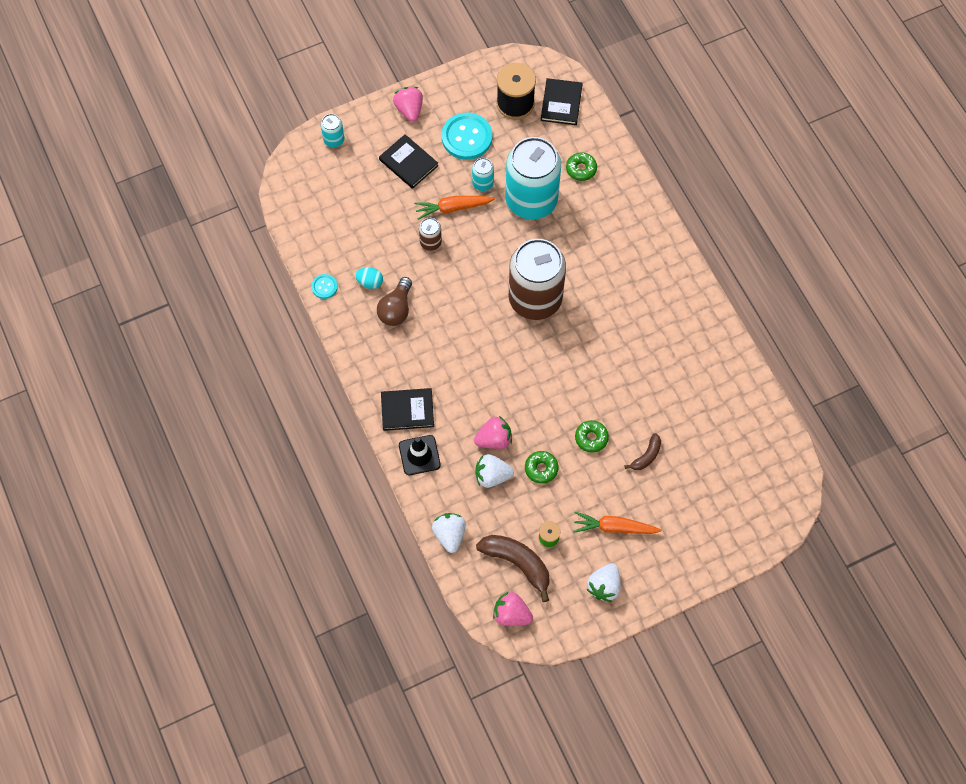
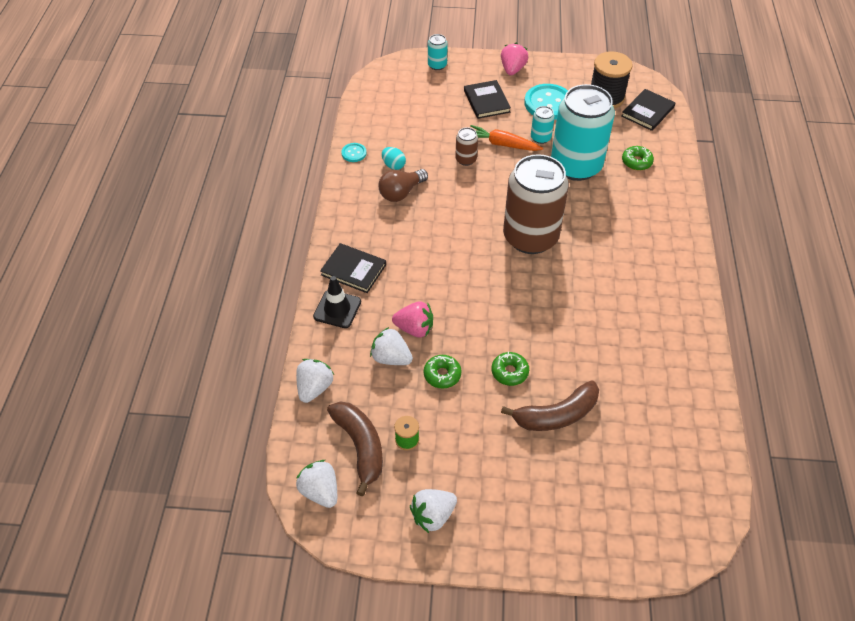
camera: 30 degrees right, 15 degrees down
(511, 614) = (320, 491): pink strawberry -> white strawberry
(614, 527) = (480, 464): orange carrot -> none
(646, 456) = (556, 415): brown banana -> brown banana, size x1.80

